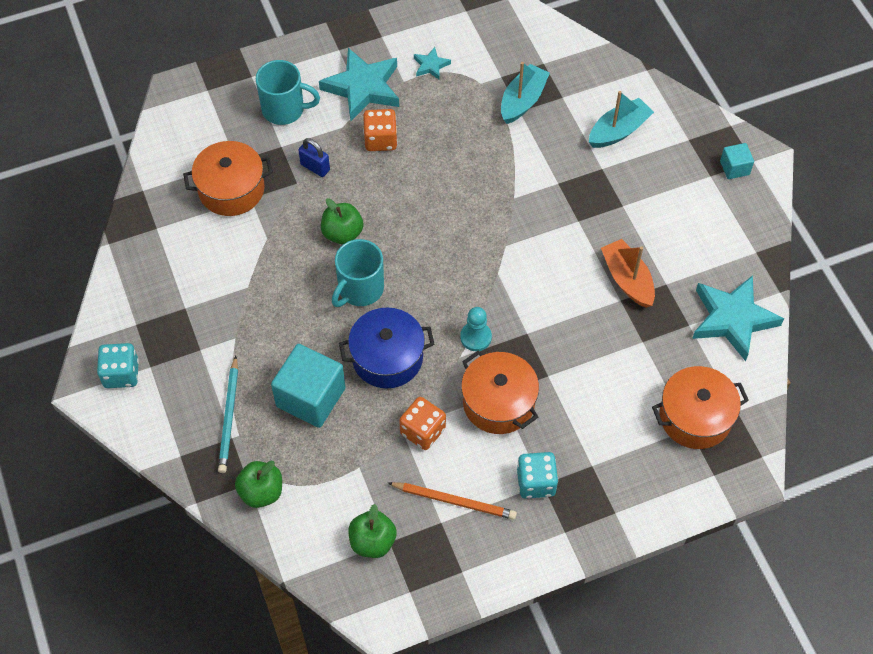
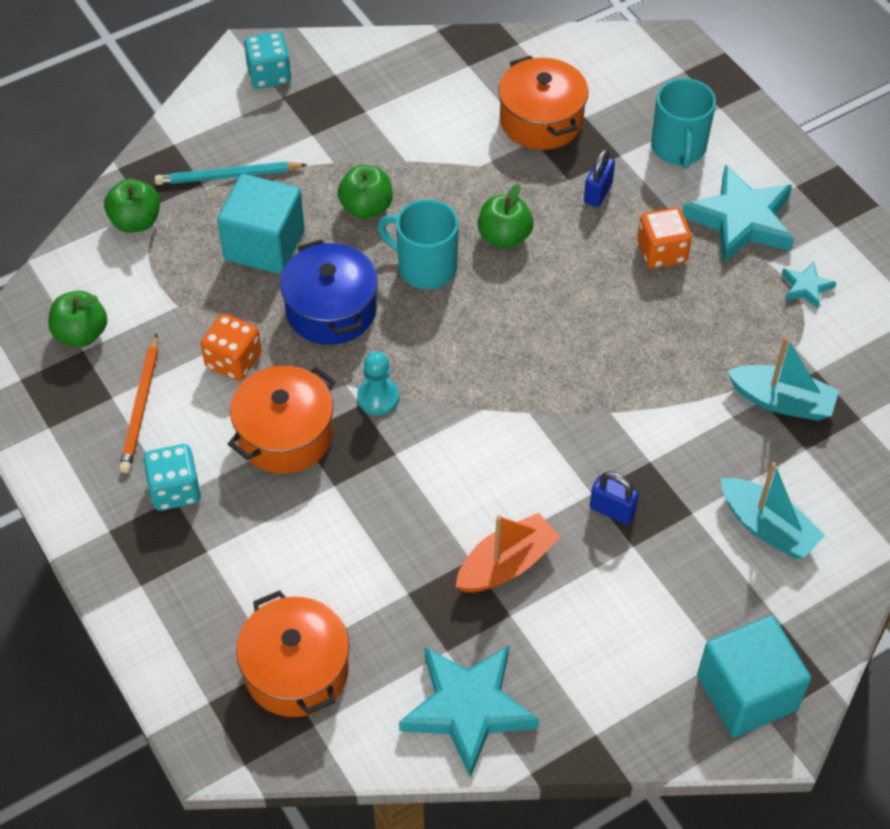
camera: 80 degrees right, 5 degrees down
(290, 320) = (366, 207): none -> green apple
(593, 212) = (612, 510): none -> blue padlock
(734, 168) = (746, 693): turquoise cube -> turquoise cube, size x1.99

